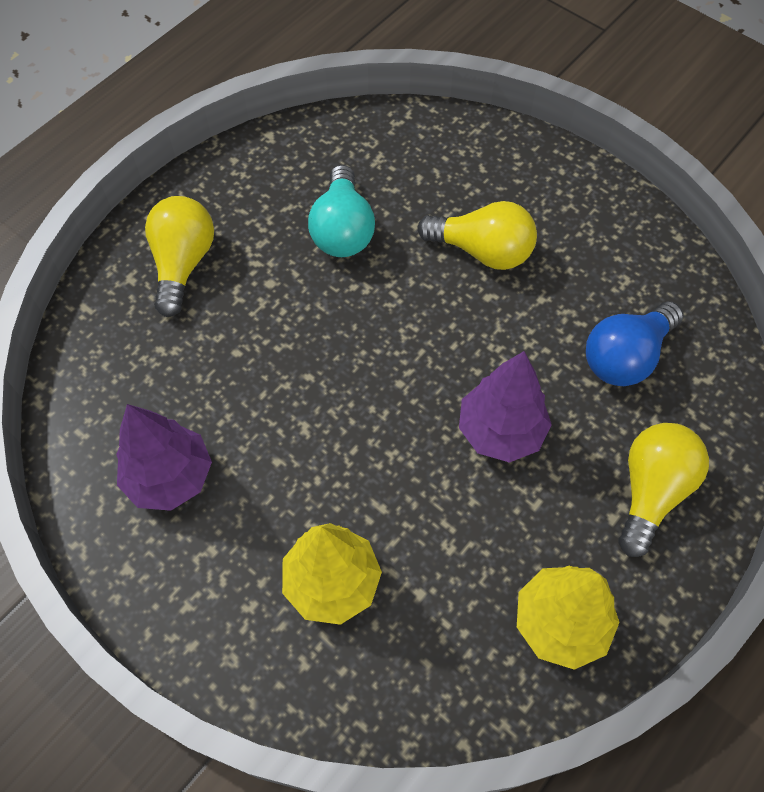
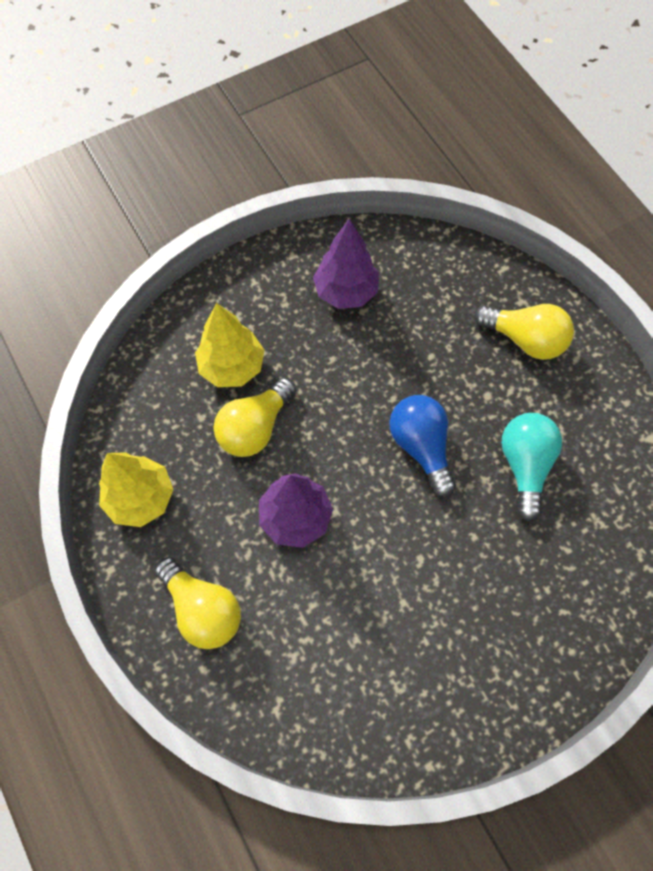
camera: 110 degrees right, 5 degrees up
(342, 230) = (525, 465): turquoise light bulb -> turquoise light bulb turned 75 degrees clockwise
(482, 251) = (468, 573): yellow light bulb -> yellow light bulb (255, 428)
(625, 357) = (322, 648): blue light bulb -> blue light bulb (421, 447)

